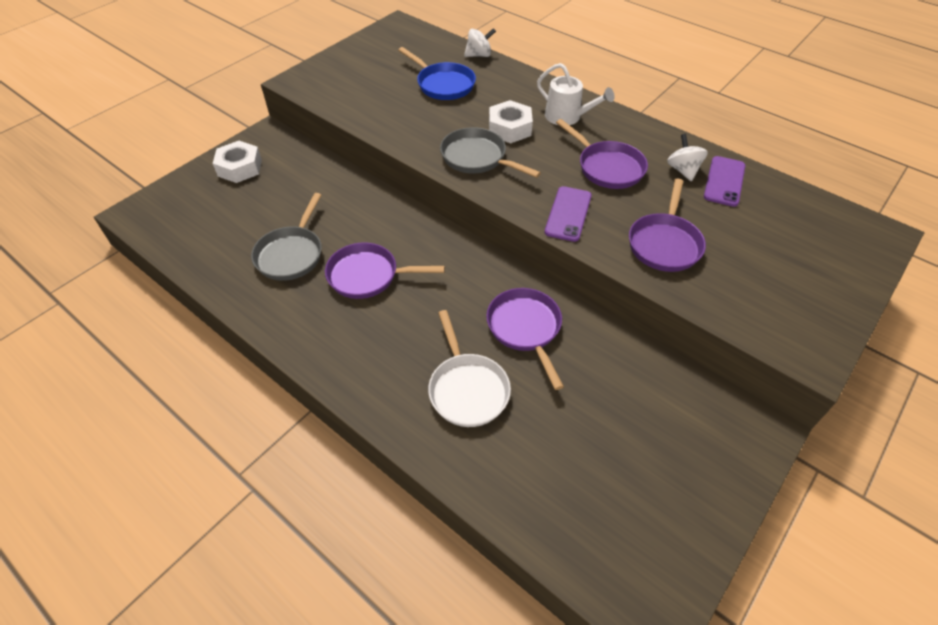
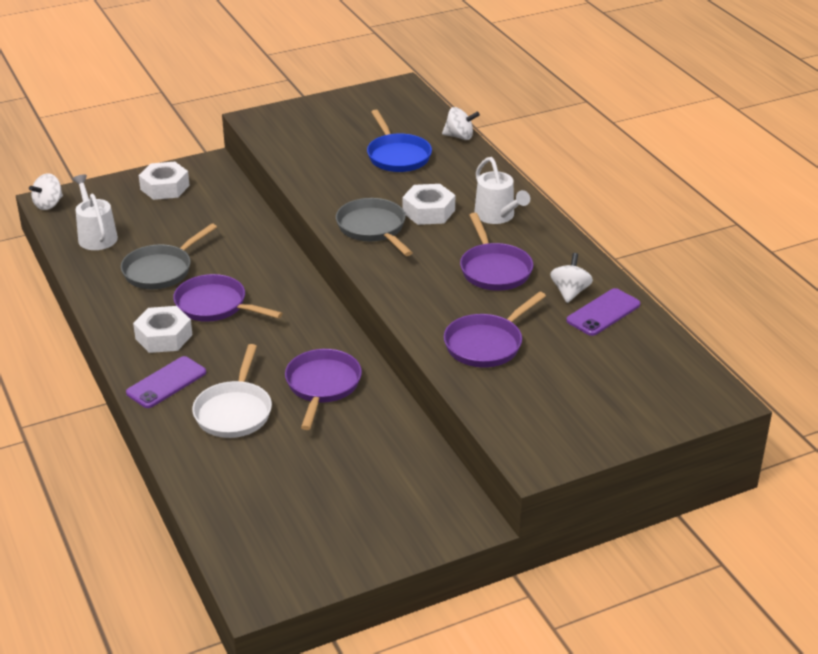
camera: 25 degrees right, 15 degrees down
(134, 217) = (48, 204): none -> white spinning top
(204, 237) = (96, 236): none -> white watering can
(341, 327) = (164, 336): none -> white nut
(568, 214) = (417, 296): purple phone -> purple phone (166, 383)

